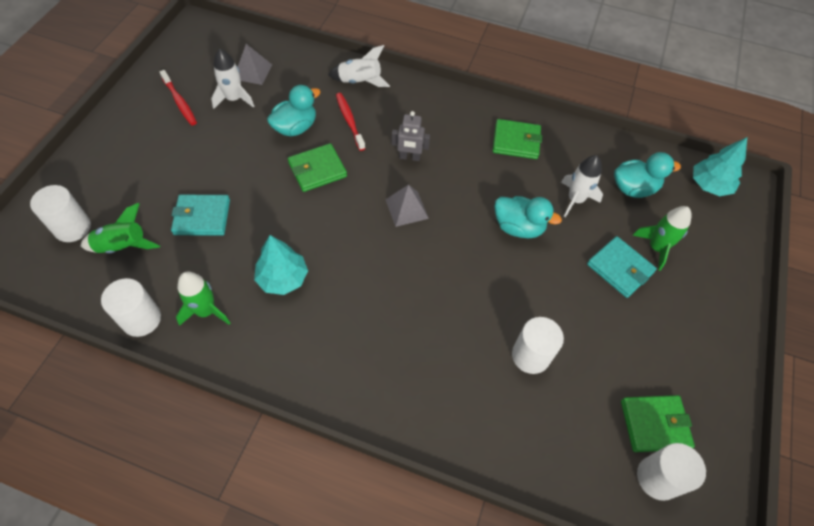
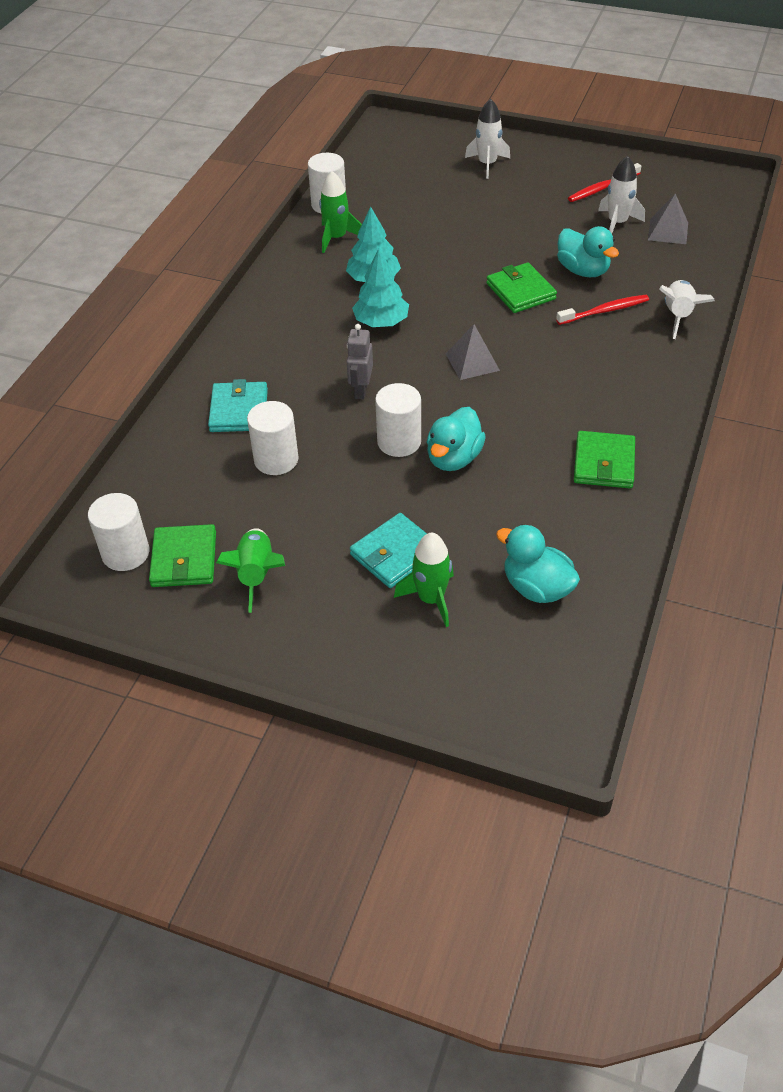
camera: 95 degrees right, 10 degrees down
(72, 227) = (425, 154): white cylinder -> white cylinder (399, 442)
(123, 246) = (406, 183): green rocket -> green rocket (256, 574)
(202, 217) = (445, 222): turquoise wallet -> turquoise wallet (239, 410)
(409, 157) = (554, 362): grey robot -> grey robot (361, 390)
(575, 200) = (506, 518): white rocket -> white rocket (487, 164)
(633, 188) = (537, 587): turquoise duck -> turquoise duck turned 135 degrees clockwise
(709, 185) = (558, 689): turquoise tree -> turquoise tree (381, 322)

